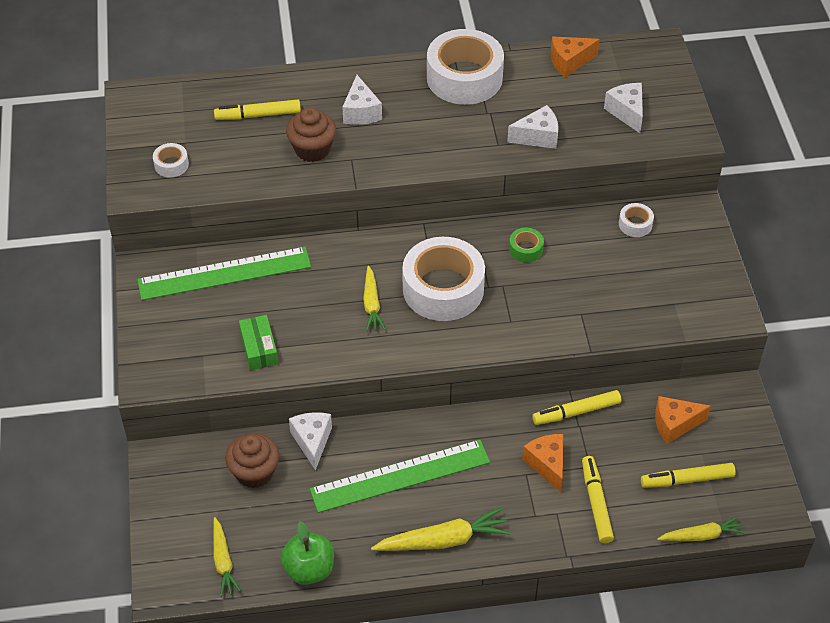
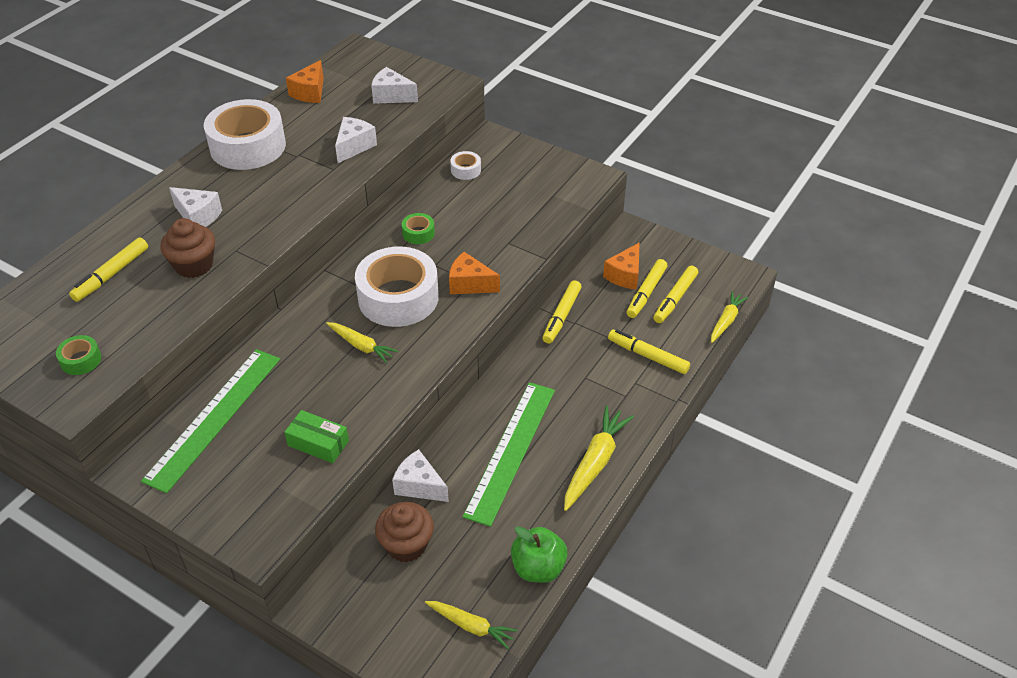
camera: 50 degrees left, 5 degrees down
(171, 165) = (81, 360): white tape -> green tape
(547, 465) = (589, 360): orange cheese -> orange cheese (470, 284)
(670, 453) = (646, 293): none -> yellow marker

